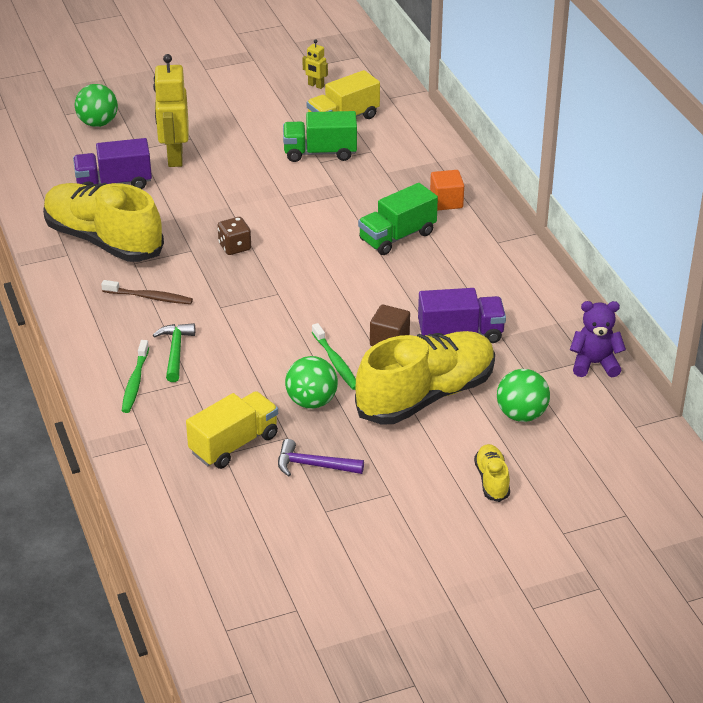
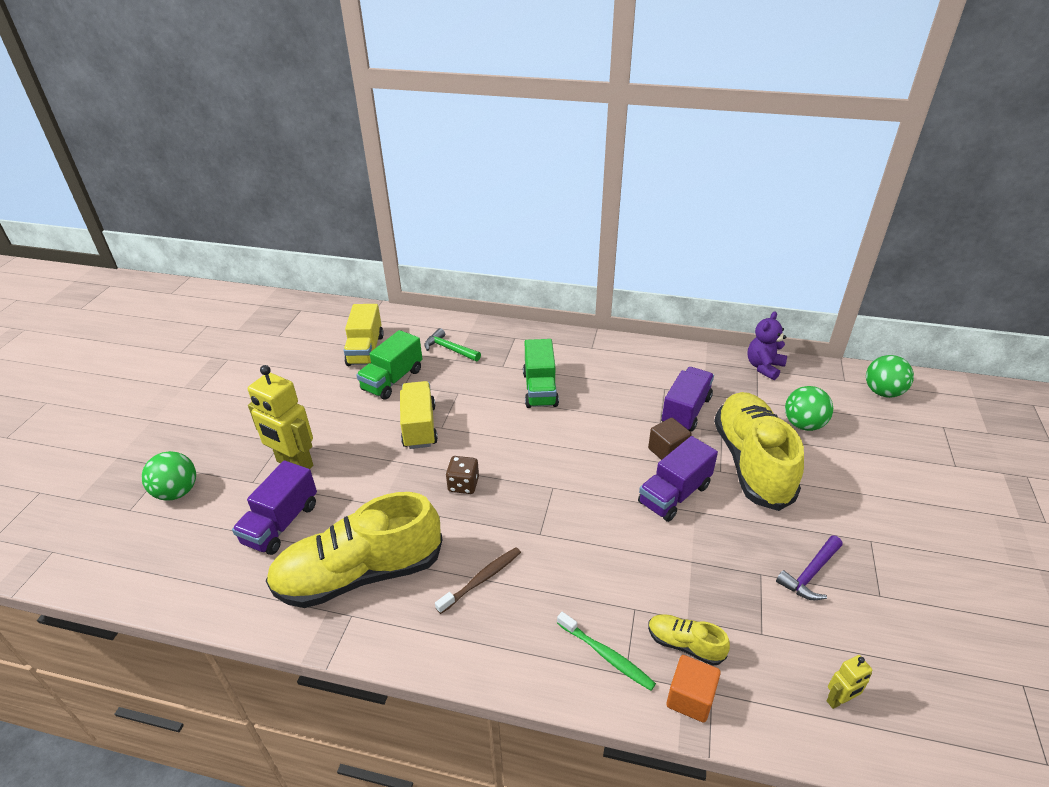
camera: 55 degrees left, 0 degrees up
(175, 352) = (582, 598): green hammer -> green hammer (450, 349)
(234, 444) = (751, 618): yellow truck -> yellow truck (419, 426)
(311, 401) = (719, 534): green ball -> green ball (882, 392)
(316, 85) = (306, 344): yellow robot -> yellow robot (839, 700)
(336, 362) = (674, 494): green toothbrush -> purple truck
(446, 202) = (522, 348): orange cube -> orange cube (690, 698)
(492, 480) = (877, 474): yellow shoe -> yellow shoe (685, 645)

